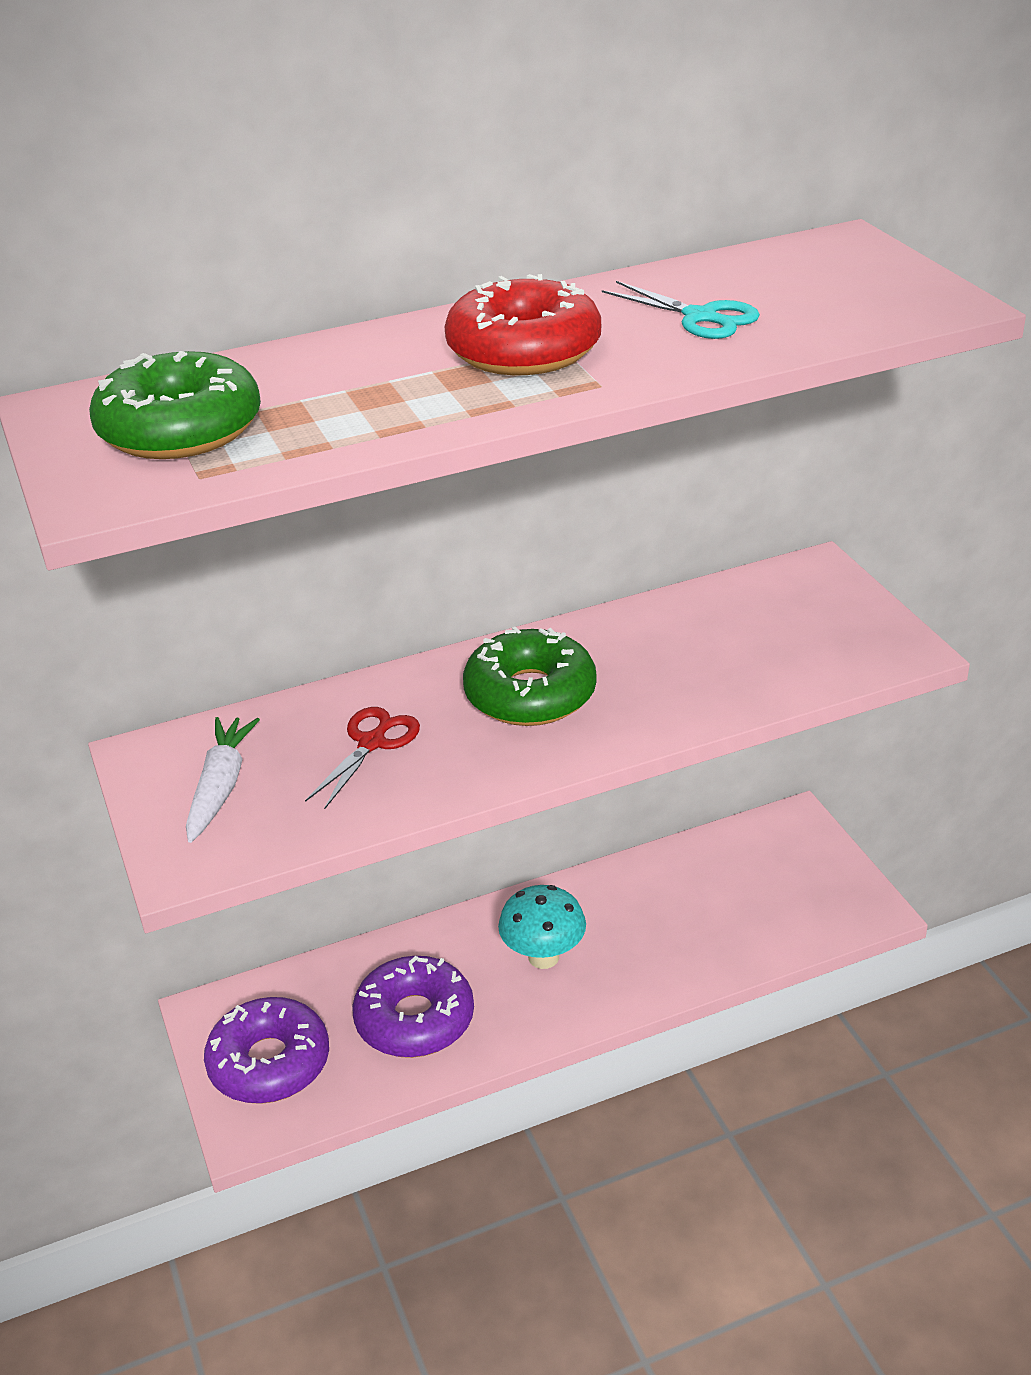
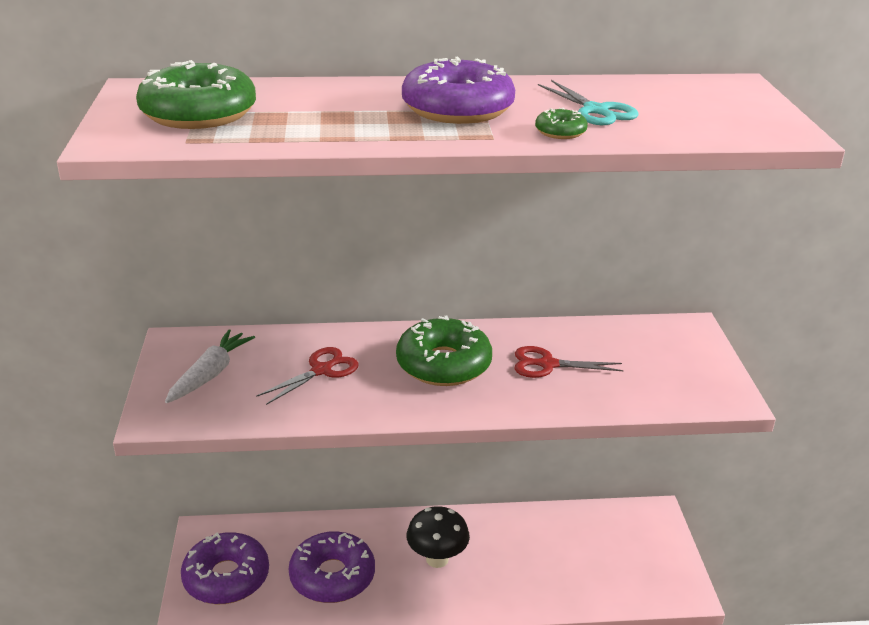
camera: 15 degrees right, 5 degrees down
(524, 350) = (457, 109): red donut -> purple donut
(543, 957) = (437, 559): turquoise mushroom -> black mushroom
(664, 661) = (548, 364): none -> red scissors
(678, 359) = (560, 132): none -> green donut

